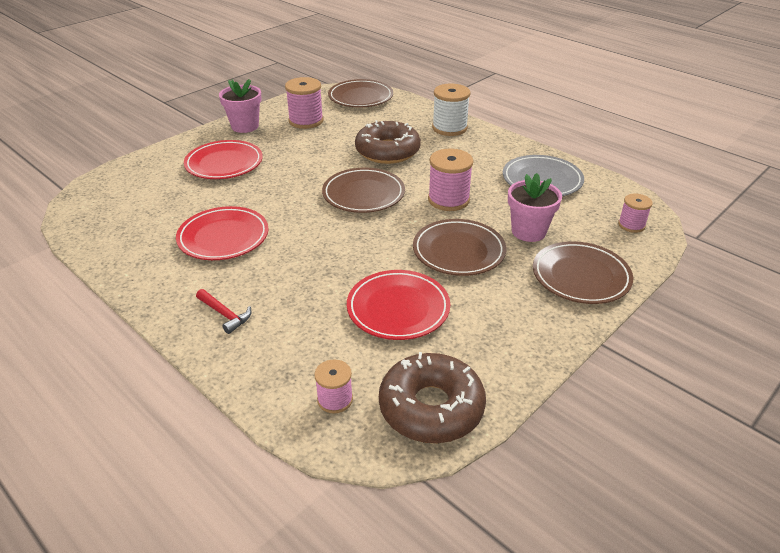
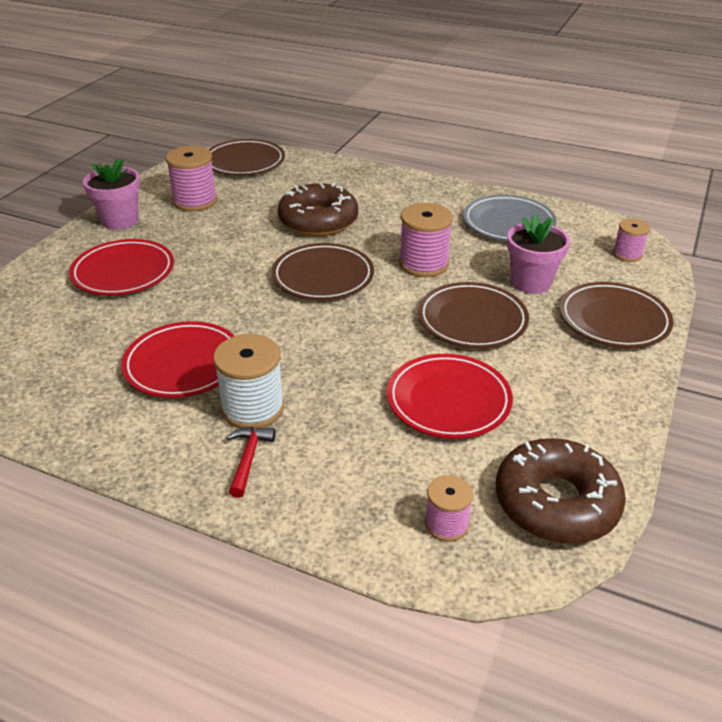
camera: 20 degrees left, 0 degrees up
(225, 314) = (248, 459): red hammer -> red hammer turned 105 degrees counterclockwise
(449, 128) = (371, 182): white spool -> white spool (252, 408)

